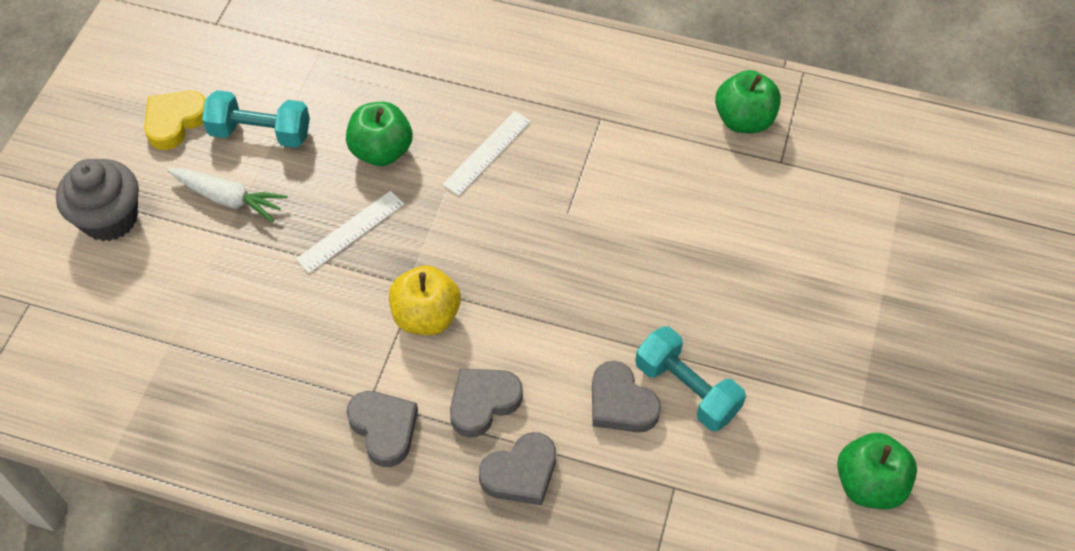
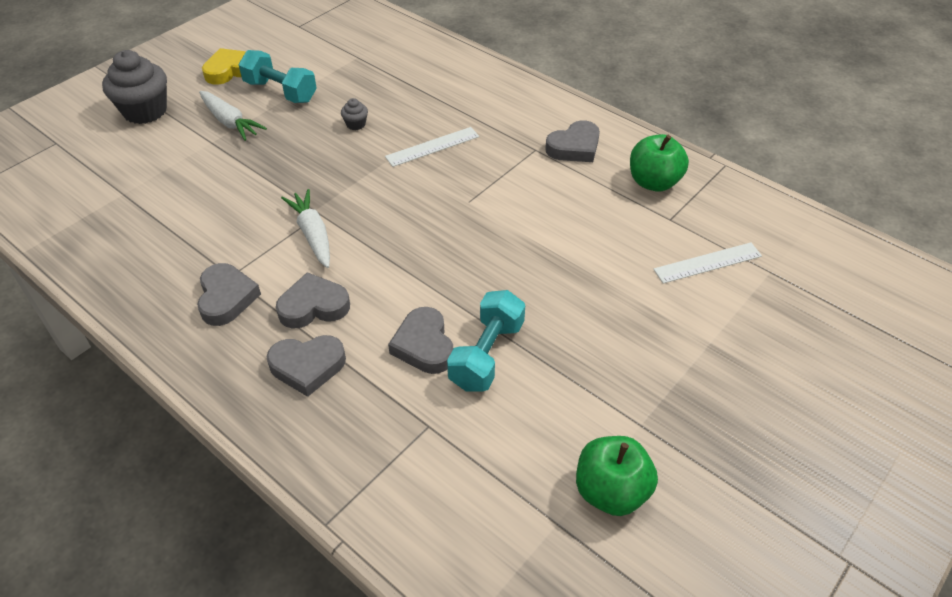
camera: 25 degrees right, 10 degrees down
(351, 231) = (298, 165): white ruler -> white ruler (708, 263)
(381, 151) = (356, 124): green apple -> grey cupcake
(426, 316) = (313, 234): yellow apple -> white carrot
(640, 101) = (574, 147): none -> grey heart
(686, 389) = (487, 354): turquoise dumbbell -> turquoise dumbbell turned 45 degrees clockwise

